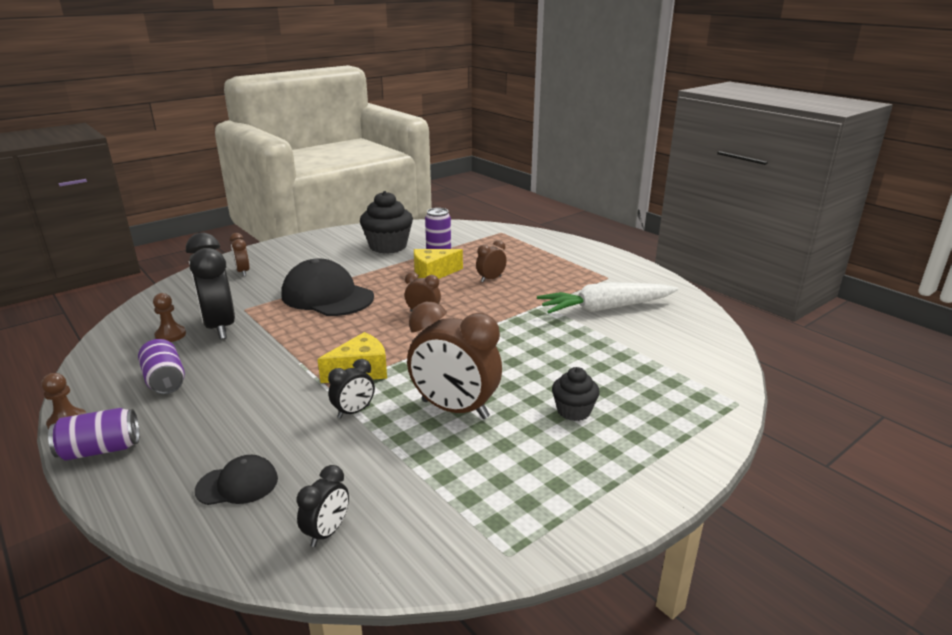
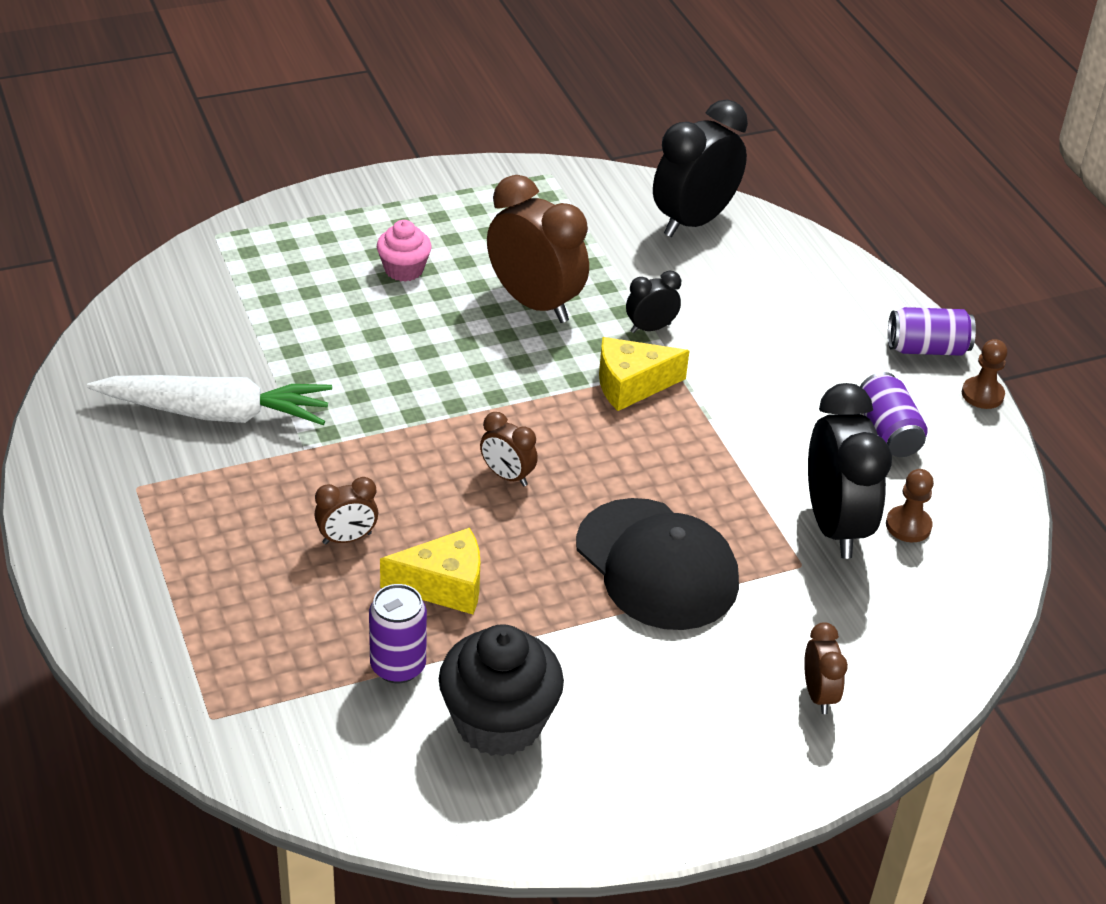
camera: 165 degrees left, 15 degrees up
(237, 484) = (775, 279): black cap -> none
(327, 532) = (693, 221): black clock -> black clock, size x2.04
(573, 411) = (404, 269): black cupcake -> pink cupcake

